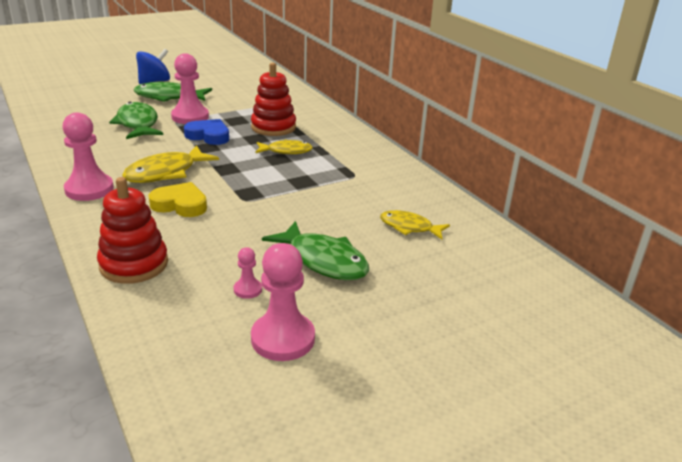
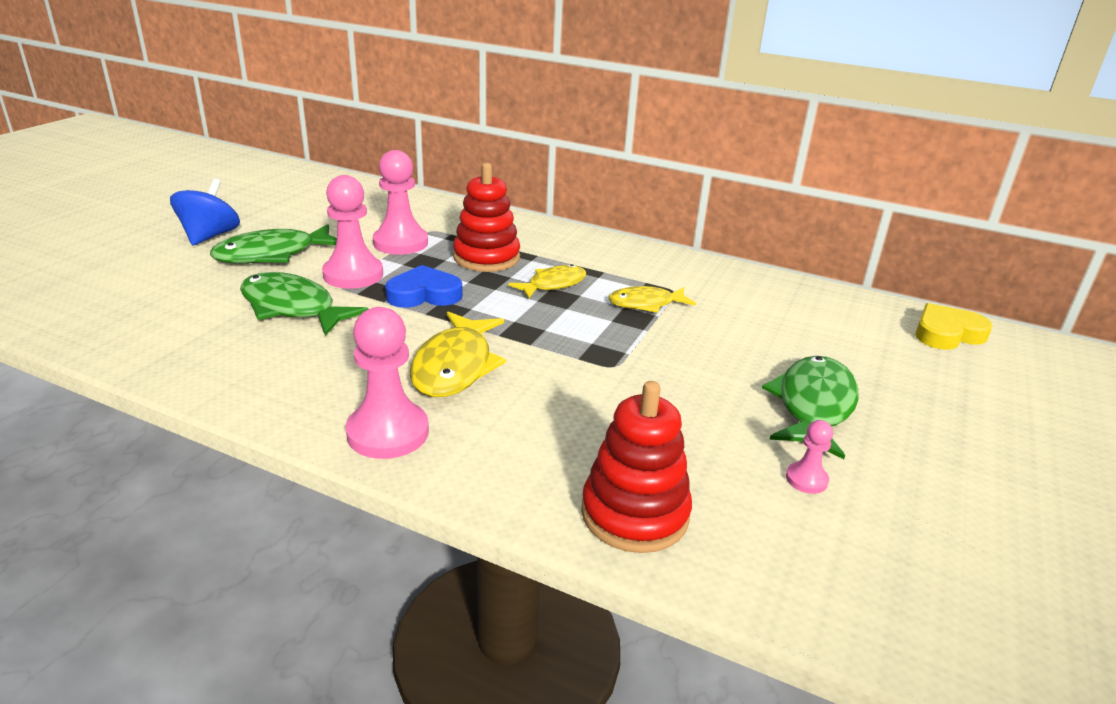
camera: 35 degrees left, 0 degrees up
(180, 204) = (549, 404): yellow heart -> yellow heart (947, 333)
(283, 339) = (933, 520): pink pawn -> pink pawn (400, 243)
(323, 260) = (813, 406): green fish -> green fish turned 75 degrees counterclockwise
(409, 227) = (819, 332): yellow fish -> yellow fish (646, 304)

